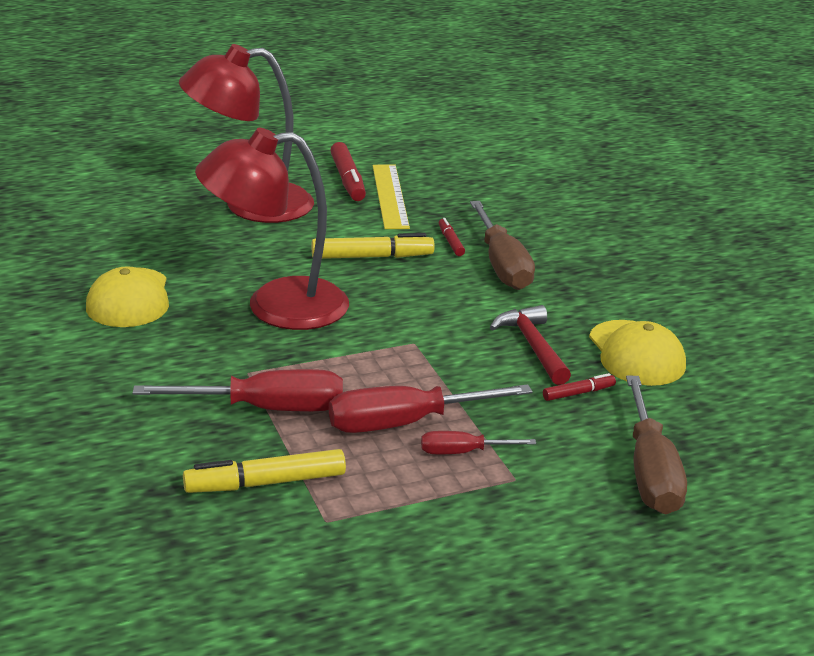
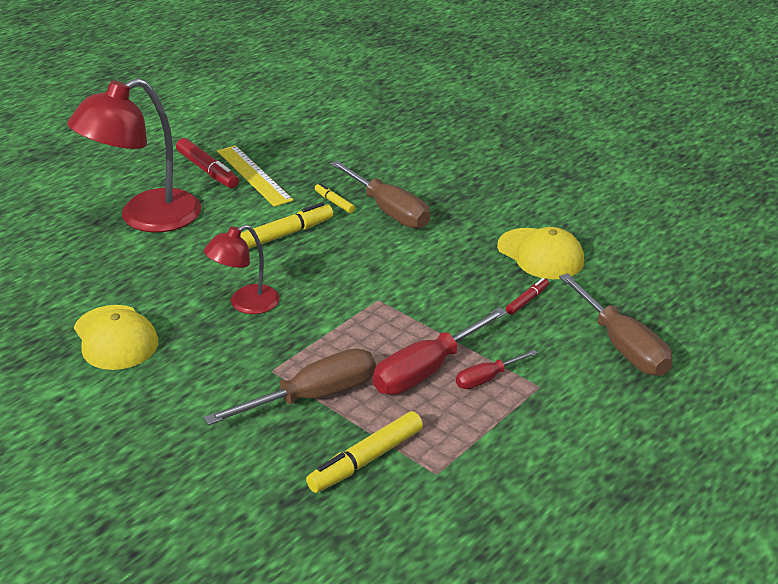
camera: 25 degrees left, 5 degrees up
(268, 409) = (314, 396): red screwdriver -> brown screwdriver
(276, 306) = (245, 304): red lamp -> red lamp, size x0.55
(450, 242) = (334, 202): red marker -> yellow marker
(532, 346) = (465, 273): red hammer -> none

